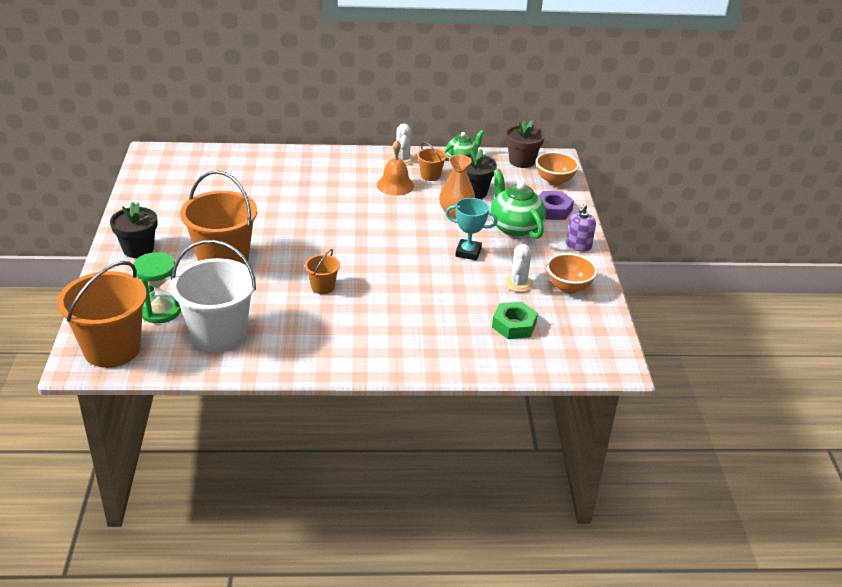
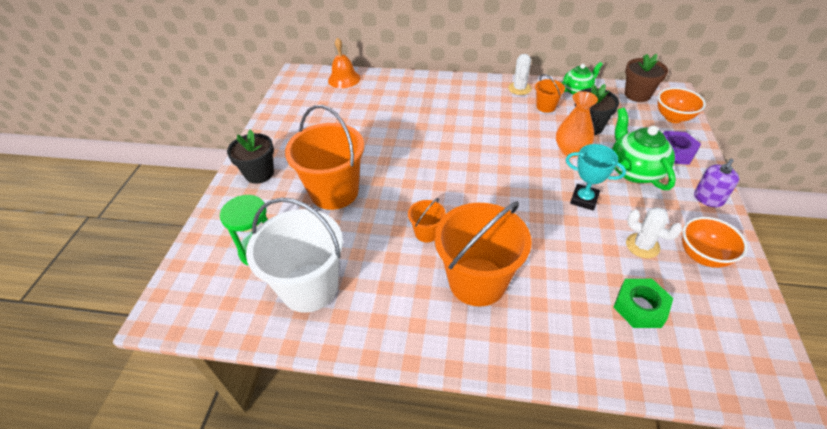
camera: 15 degrees right, 10 degrees up
(112, 349) = (199, 296): orange bucket -> orange bucket (477, 281)
(395, 185) = (511, 115): orange bell -> orange bell (344, 79)
(518, 283) = (642, 246): white cactus -> white cactus turned 75 degrees counterclockwise

